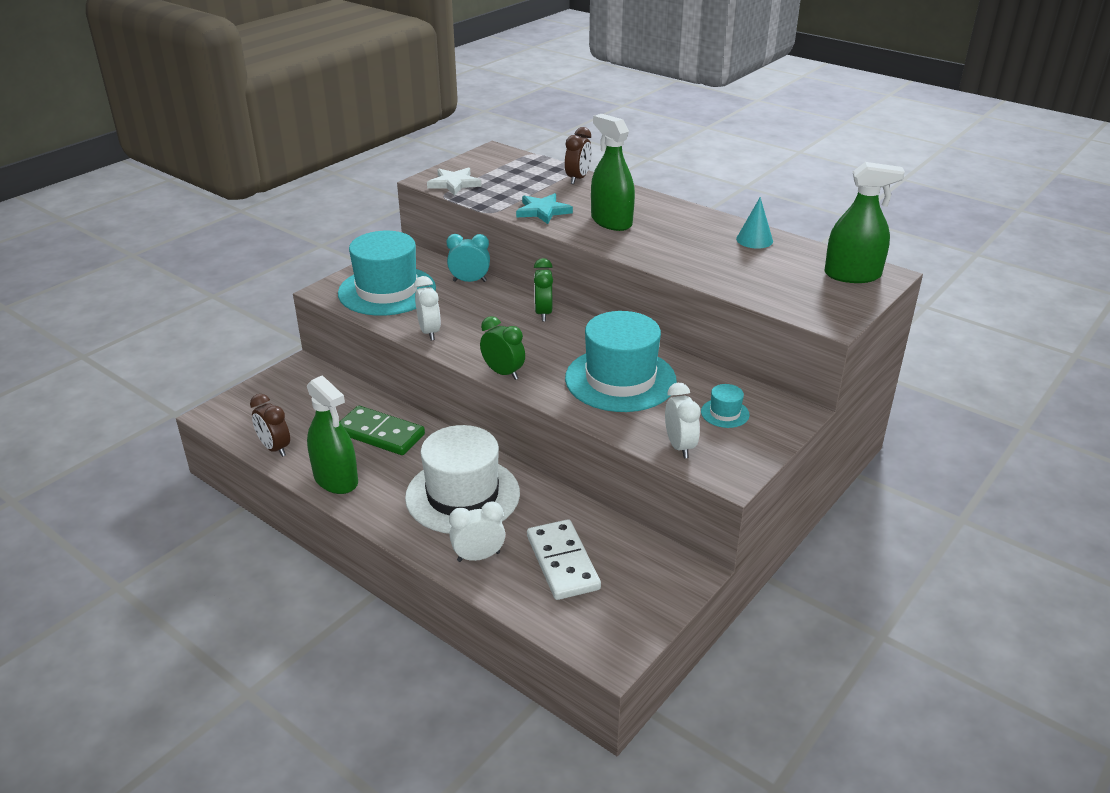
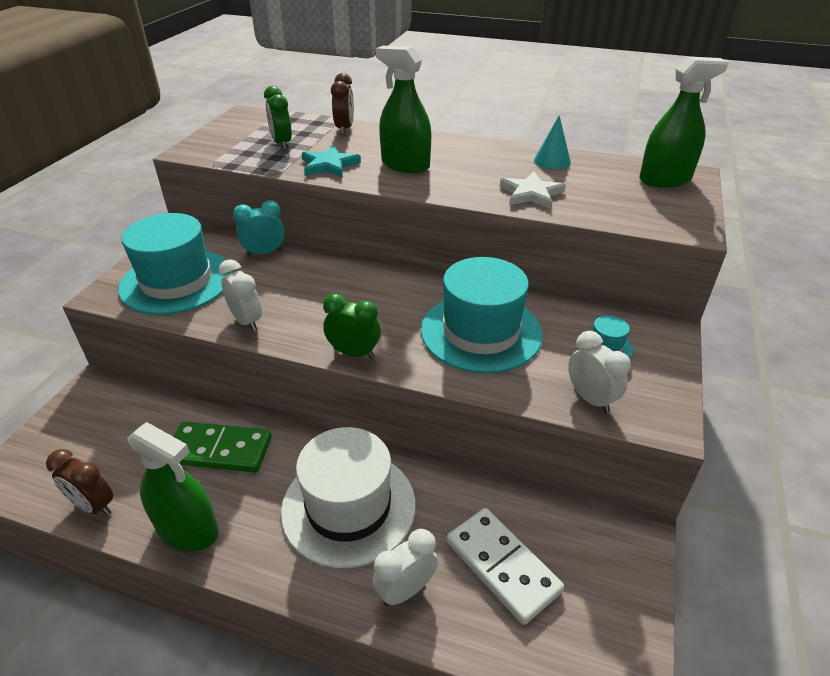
camera: 20 degrees left, 5 degrees up
(454, 183) = (218, 151): white star -> white star (531, 194)
(543, 313) = (359, 273): green clock -> green clock (281, 144)

